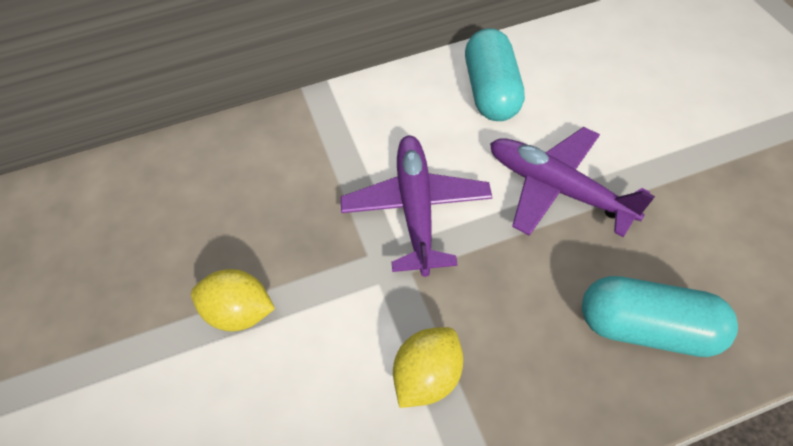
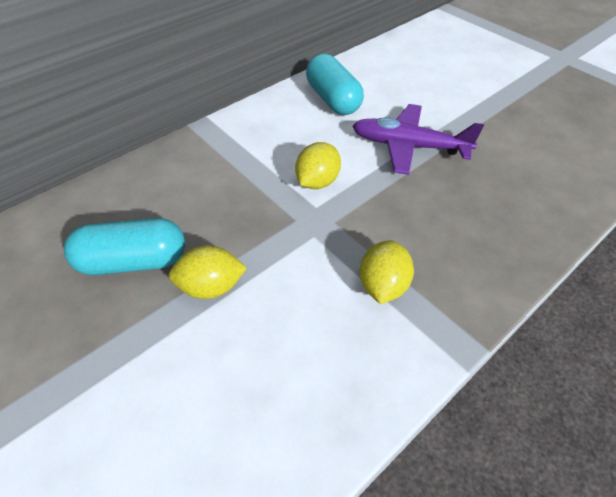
camera: 25 degrees left, 5 degrees down
(416, 209) = (317, 182): purple plane -> yellow lemon
(647, 328) = (510, 212): turquoise capsule -> turquoise capsule (134, 261)

